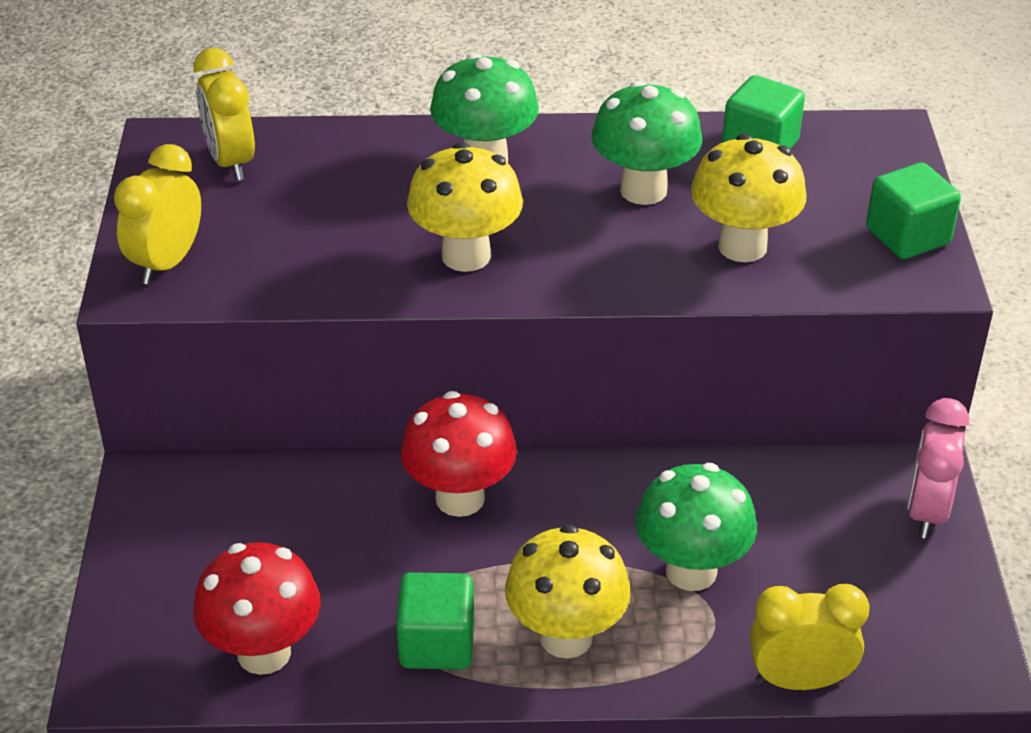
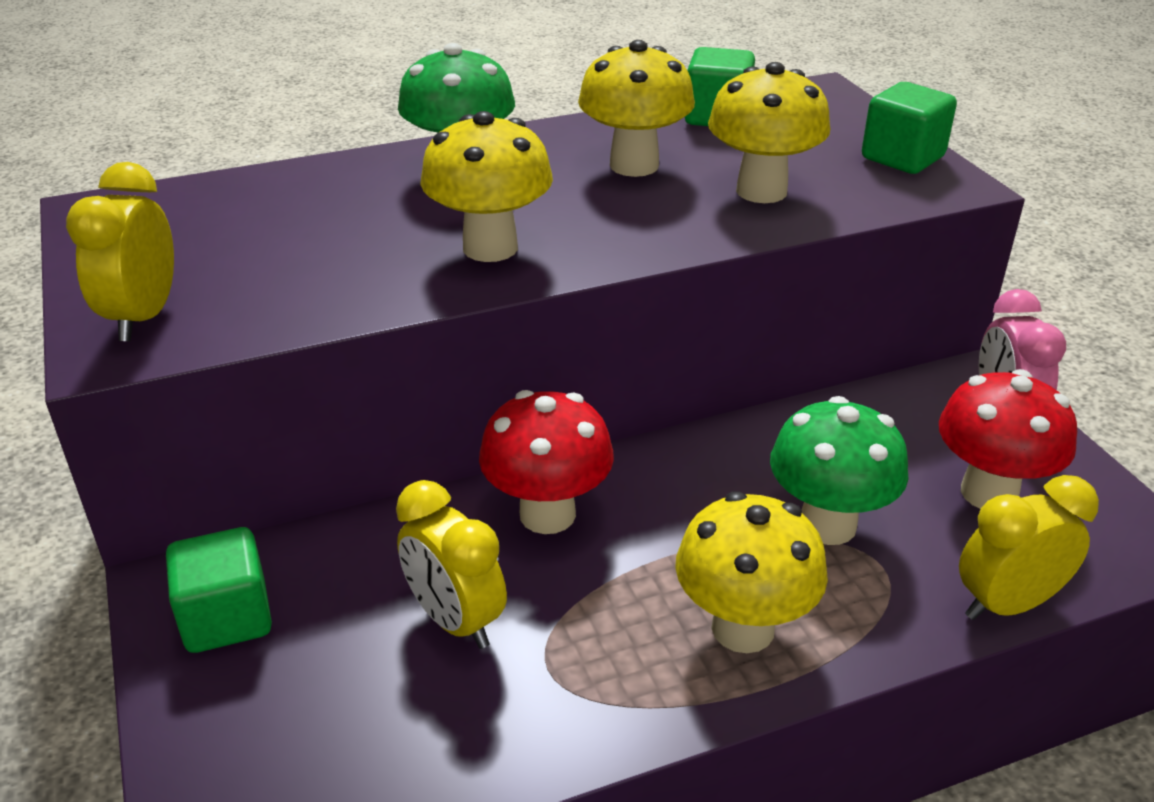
camera: 20 degrees left, 5 degrees down
(231, 162) = (181, 214): yellow clock -> yellow clock (455, 620)
(264, 653) = (401, 750): red mushroom -> red mushroom (989, 493)
(437, 644) = (604, 677): green cube -> green cube (227, 618)
(643, 190) = (634, 165): green mushroom -> yellow mushroom

